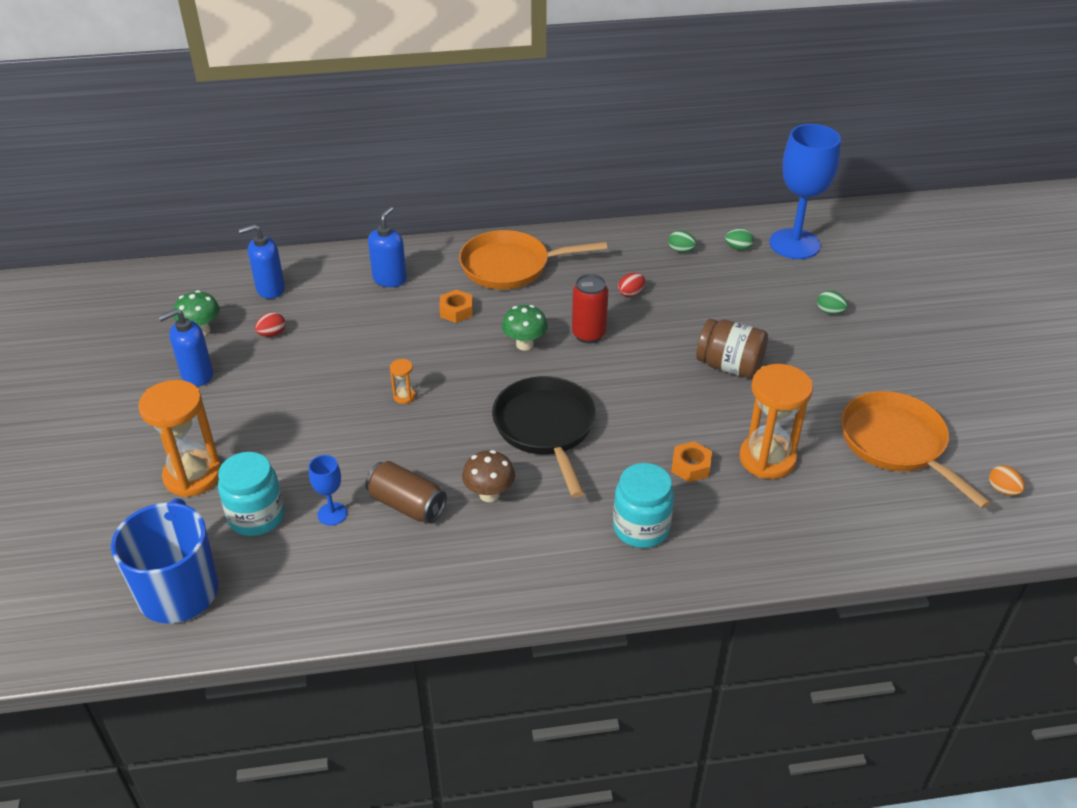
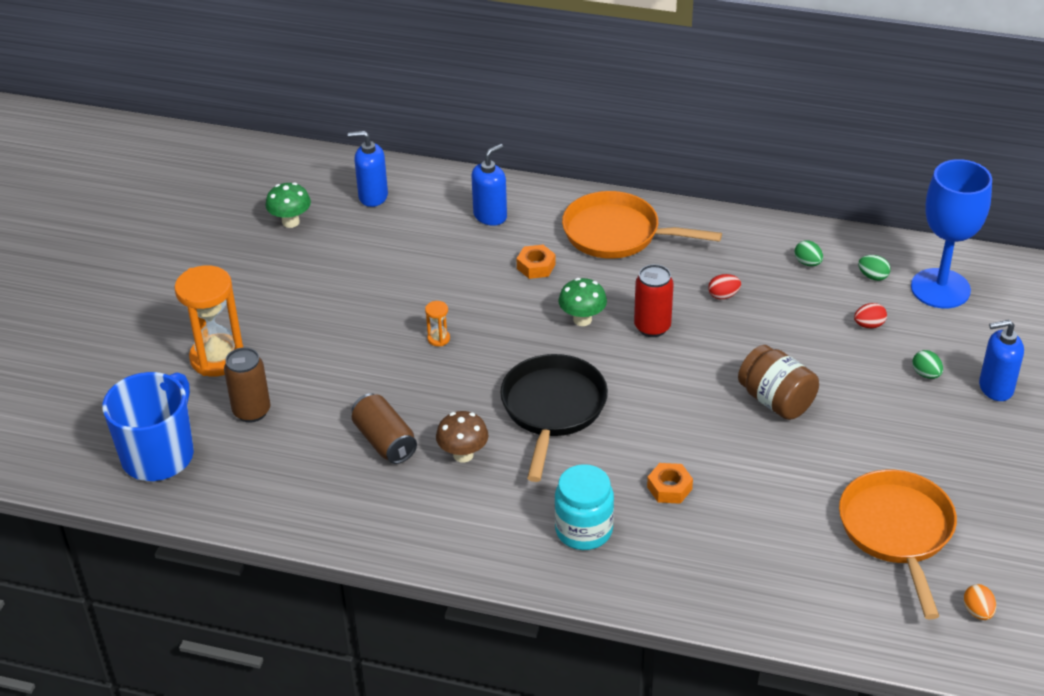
camera: 25 degrees right, 0 degrees up
(197, 375) = (266, 265): blue soap dispenser -> blue soap dispenser (995, 388)
(256, 517) = (252, 411): turquoise jar -> brown can
(272, 334) = (351, 243): red egg -> red egg (869, 325)
(332, 514) = (316, 429): blue goblet -> none
(767, 459) = (751, 504): orange hourglass -> none

